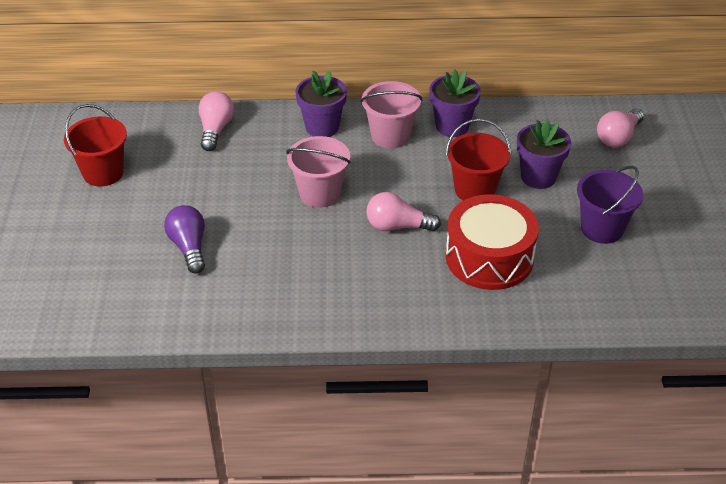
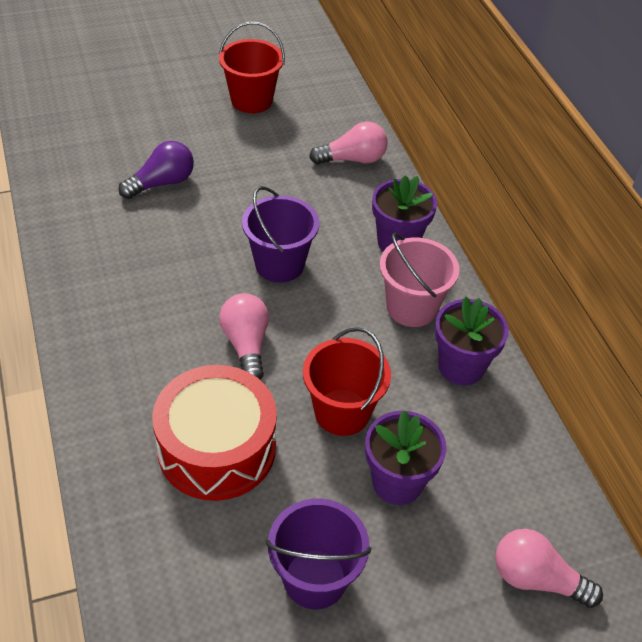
camera: 70 degrees right, 5 degrees up
(320, 193) = (279, 264): pink bucket -> purple bucket

